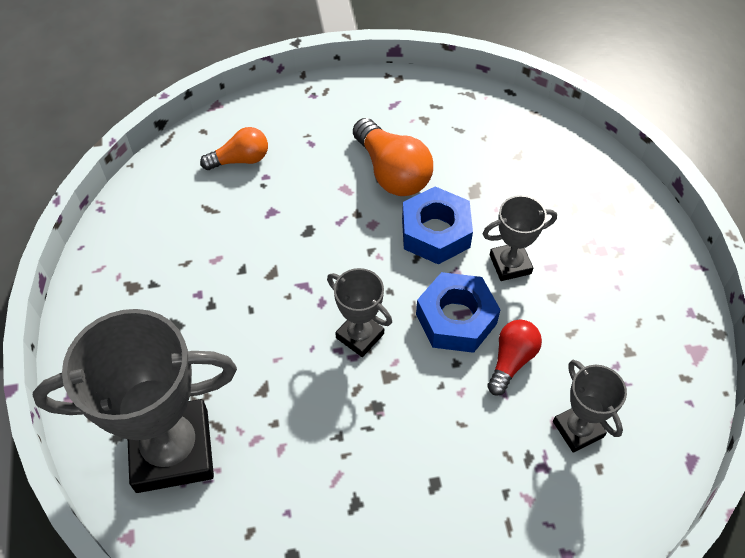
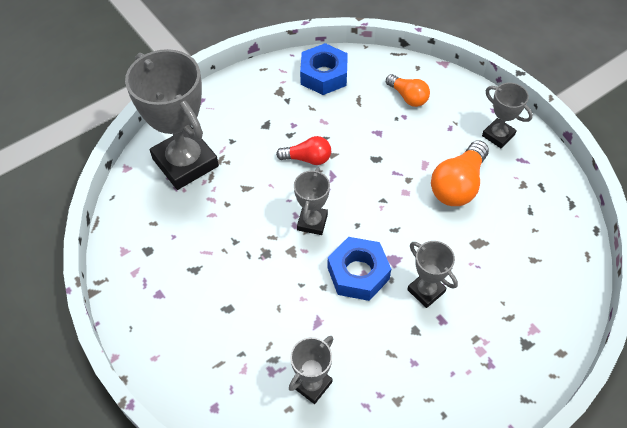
camera: 65 degrees right, 0 degrees up
(349, 108) = (498, 135): none -> grey trophy
(435, 232) = (423, 232): blue nut -> blue nut (324, 75)
(511, 360) = (344, 321): red light bulb -> red light bulb (307, 158)

